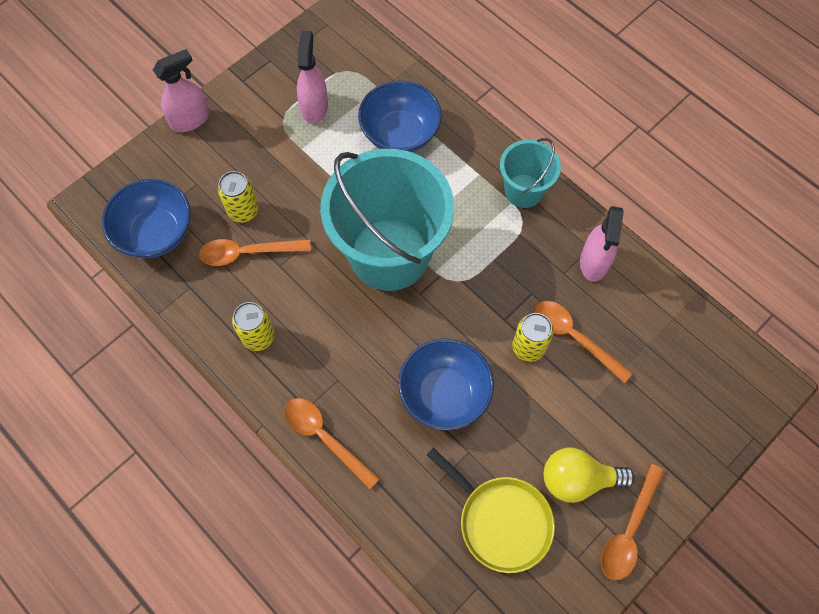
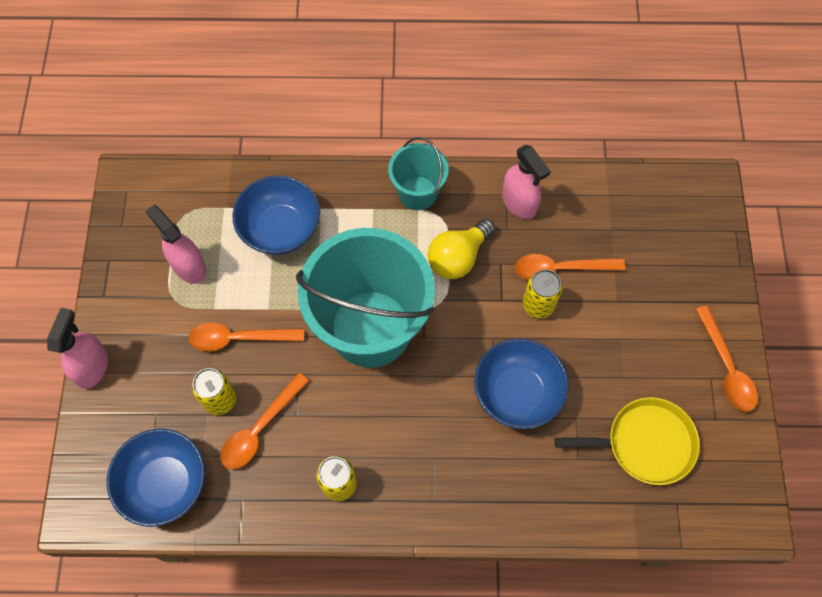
camera: 45 degrees left, 0 degrees up
(324, 437) = (468, 508): orange spoon -> orange spoon (239, 338)
(578, 479) = (662, 365): yellow light bulb -> yellow light bulb (458, 257)

